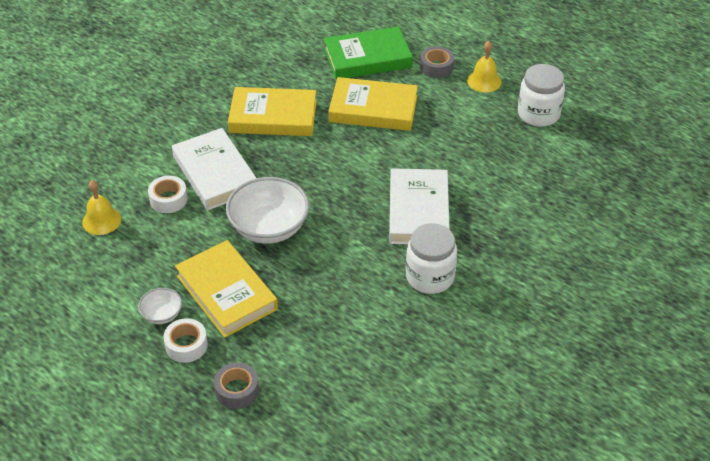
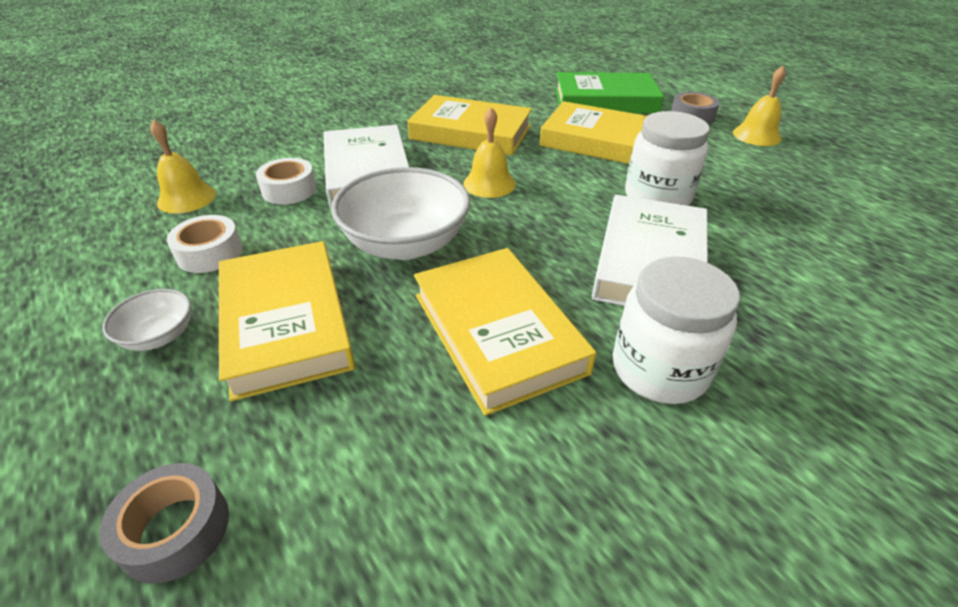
camera: 15 degrees right, 5 degrees down
(186, 345) = (155, 400): white tape -> white tape (210, 253)
(304, 167) = (489, 183): none -> yellow bell
(343, 274) = (497, 332): none -> yellow book
(538, 114) = (842, 175): white jar -> white jar (657, 197)

